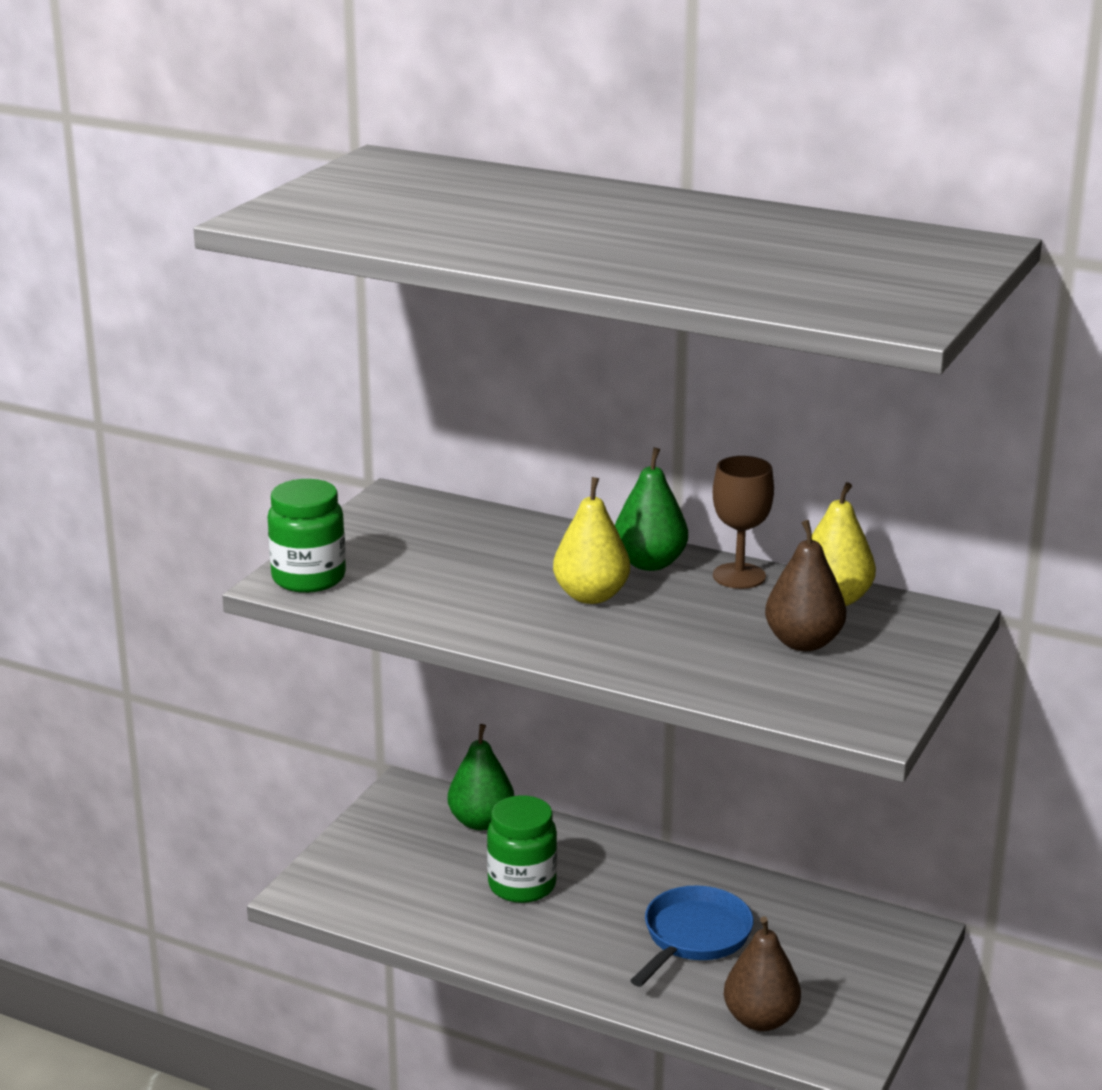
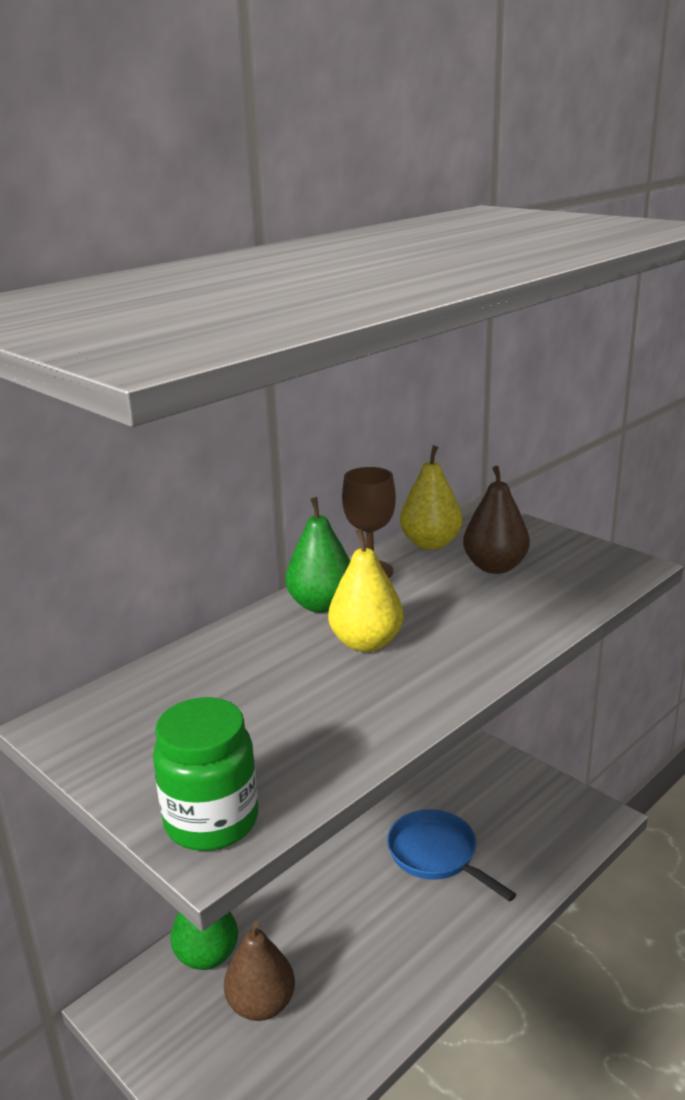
camera: 70 degrees left, 0 degrees up
(522, 885) = (321, 949): green jar -> none
(760, 1019) = (548, 846): brown pear -> brown pear (261, 1004)

